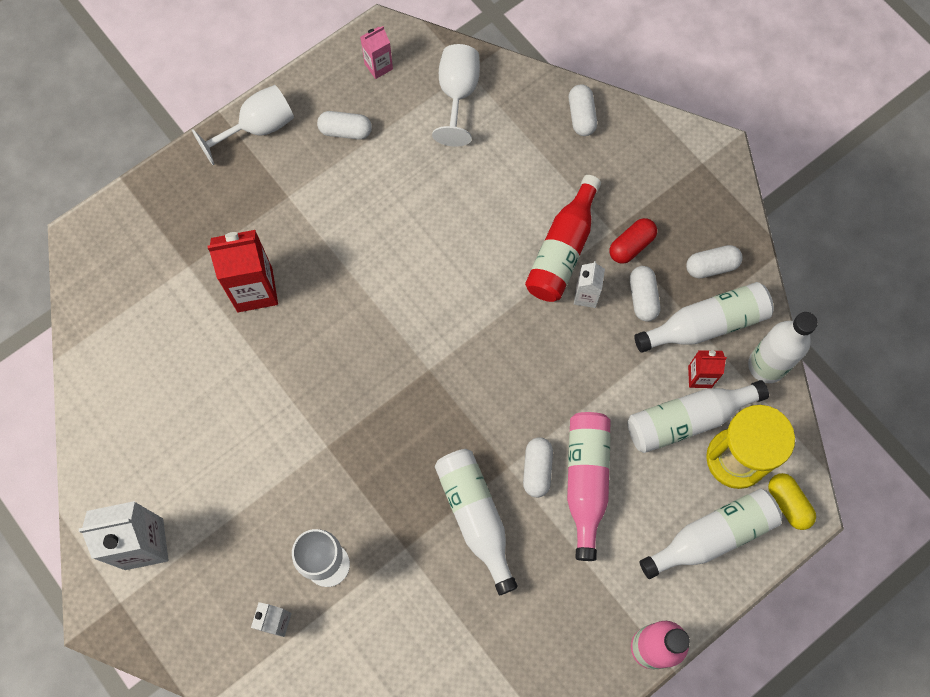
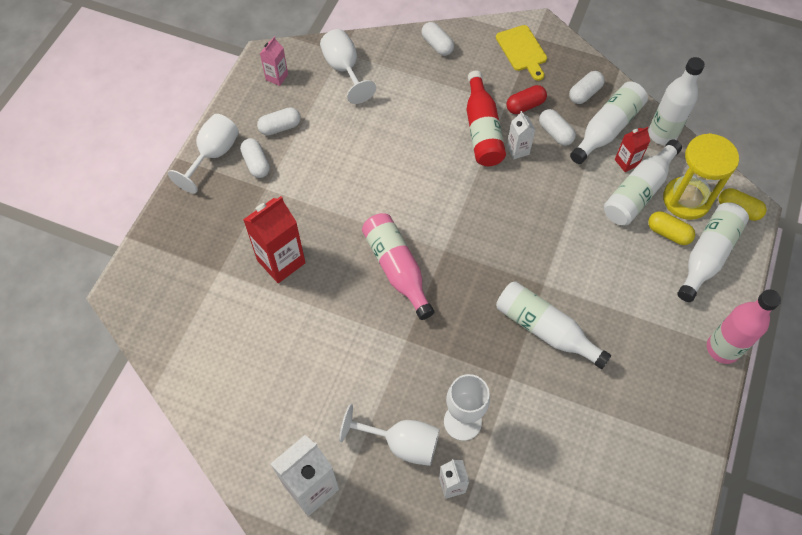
camera: 30 degrees left, 10 degrees down
(255, 551) = (401, 443): none -> white goblet
(537, 469) = (564, 275): white capsule -> white capsule (256, 163)
(586, 481) = (602, 265): pink bottle -> pink bottle (397, 268)
(631, 245) = (525, 106): red capsule -> red capsule turned 45 degrees clockwise
(675, 173) = (522, 51): none -> yellow cutting board
(686, 486) = (668, 233): none -> yellow capsule

